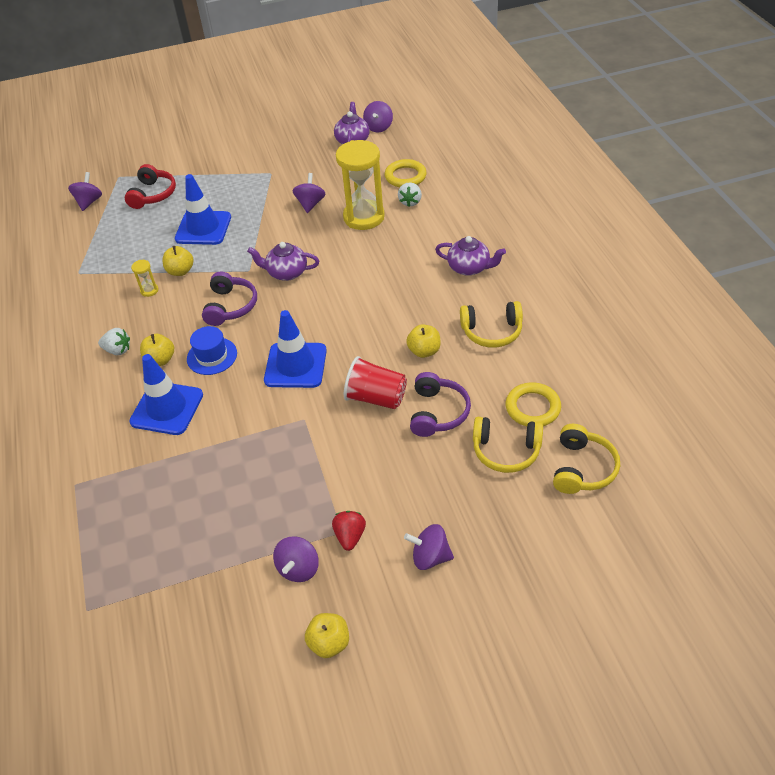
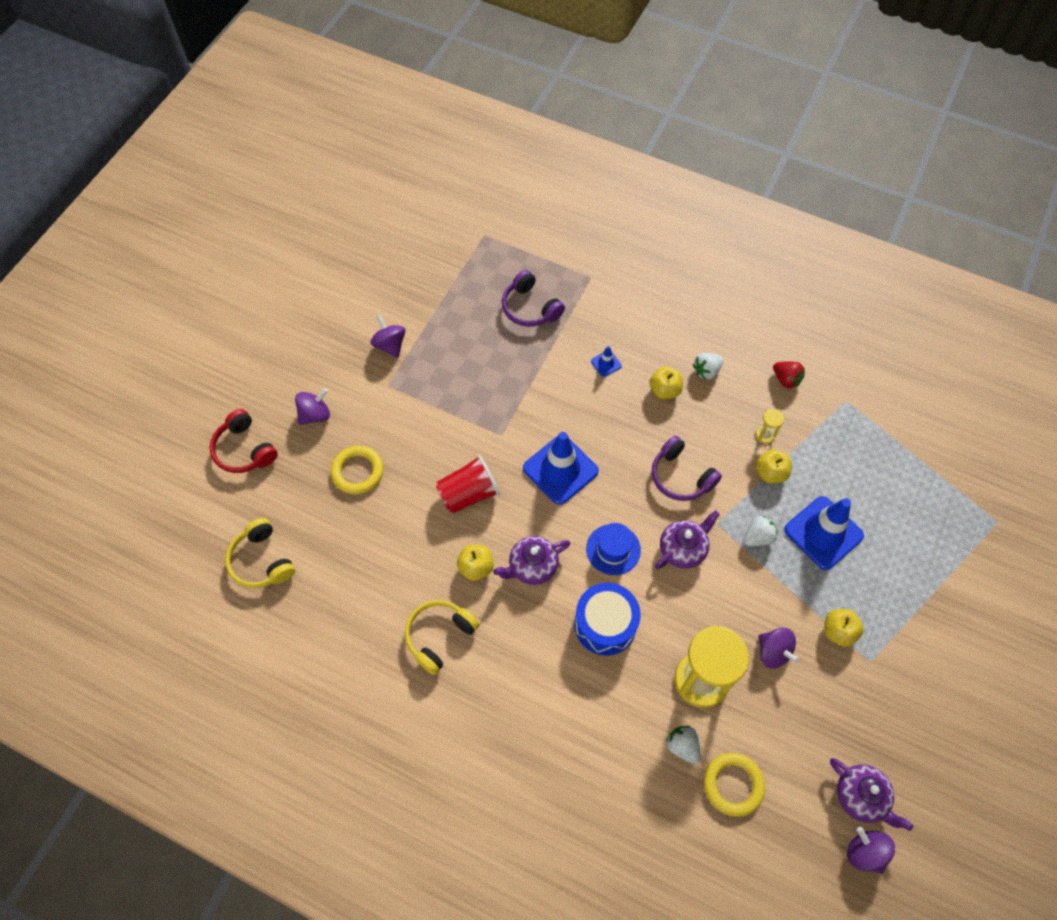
camera: 130 degrees right, 15 degrees up
(89, 202) = (967, 470): purple spinning top -> none
(153, 194) = (929, 530): red headphones -> red headphones (244, 450)
(167, 408) = (606, 363): blue traffic cone -> blue traffic cone, size x0.44
(212, 356) = (632, 424): blue hat -> blue hat (613, 549)
(239, 249) = (757, 537): none -> white strawberry
(329, 643) = (328, 325): yellow apple -> yellow apple (838, 631)
(350, 536) = (379, 386): red strawberry -> red strawberry (786, 380)
(381, 270) = (605, 624): none -> blue drum
(437, 412) = (409, 520): purple headphones -> purple headphones (530, 308)
(469, 268) = (530, 699): purple teapot -> purple teapot (532, 566)
(506, 451) = (330, 530): yellow headphones -> none
(532, 408) = (340, 585): yellow ring -> yellow ring (357, 472)

